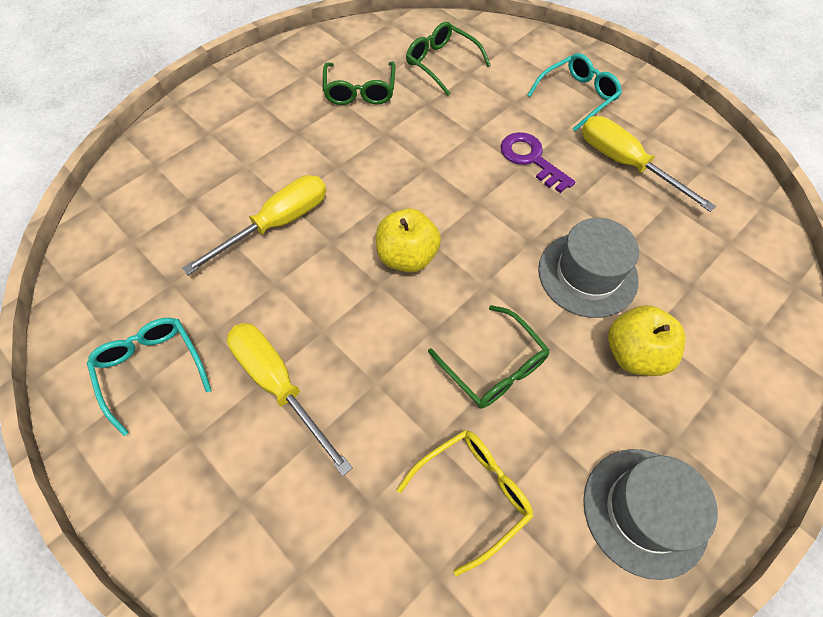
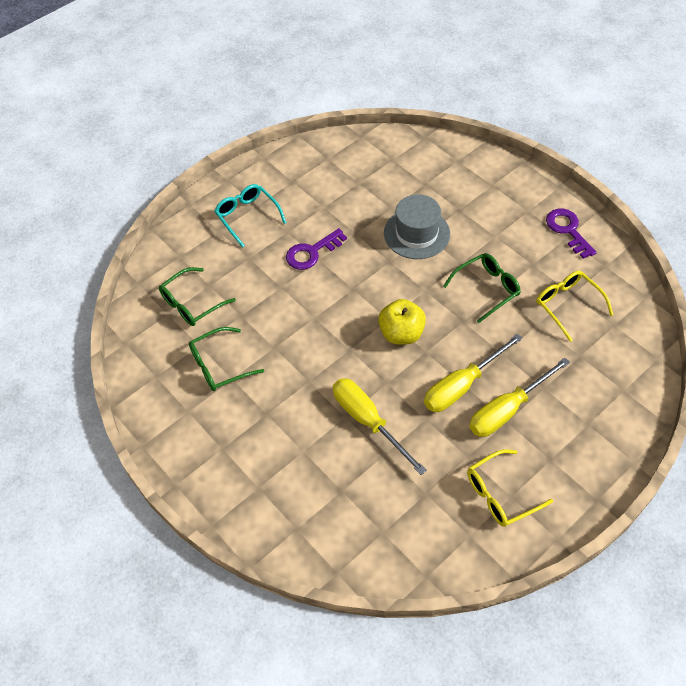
camera: 85 degrees left, 5 degrees down
(151, 369) = (500, 494): turquoise glasses -> yellow glasses
(360, 91) = (219, 366): green glasses -> green glasses turned 150 degrees clockwise
(625, 164) = (321, 199): yellow screwdriver -> yellow screwdriver (462, 385)
(634, 353) = (474, 219): yellow apple -> none
(645, 511) = (568, 230): grey hat -> purple key

